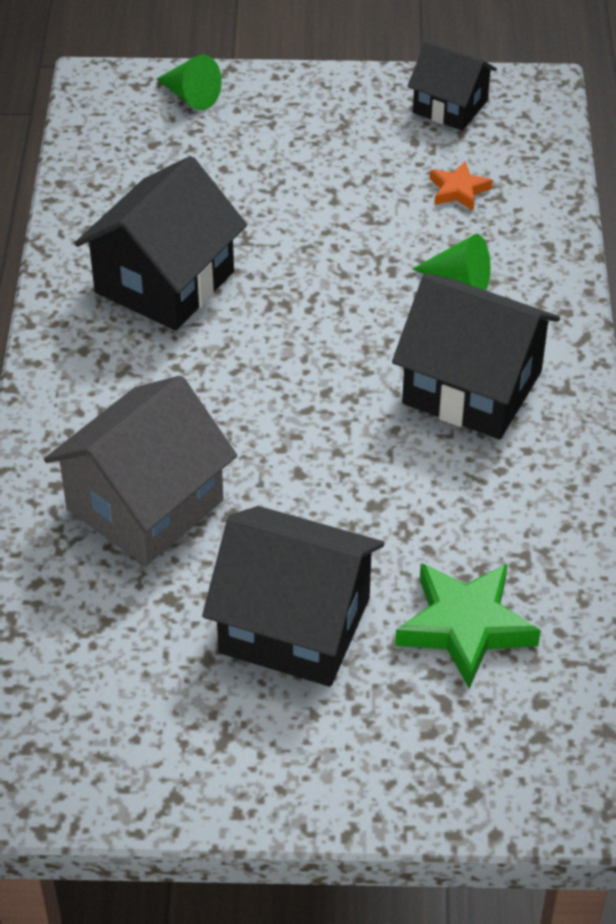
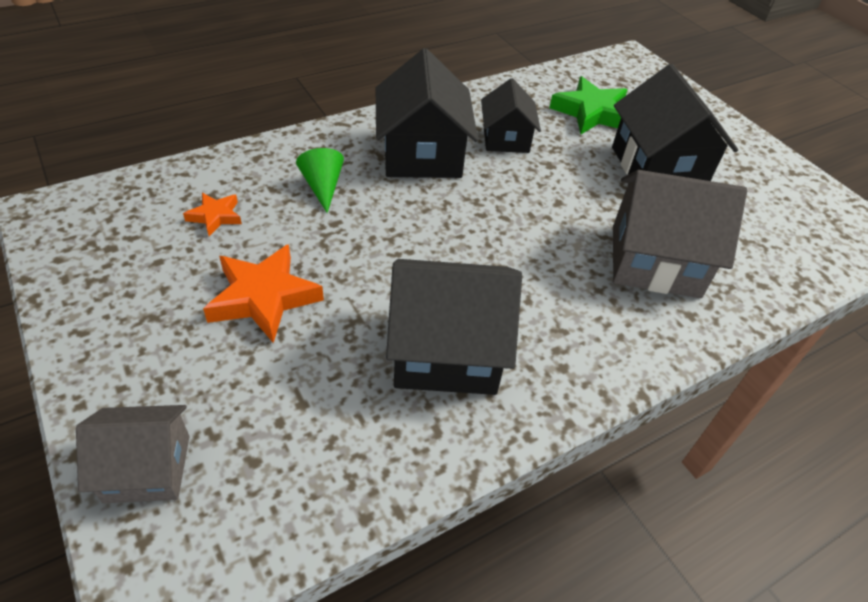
camera: 125 degrees left, 0 degrees up
(191, 96) = (147, 468): green cone -> grey house
(318, 192) = (264, 297): none -> orange star
(450, 107) = (93, 255): black house -> black house (506, 139)

